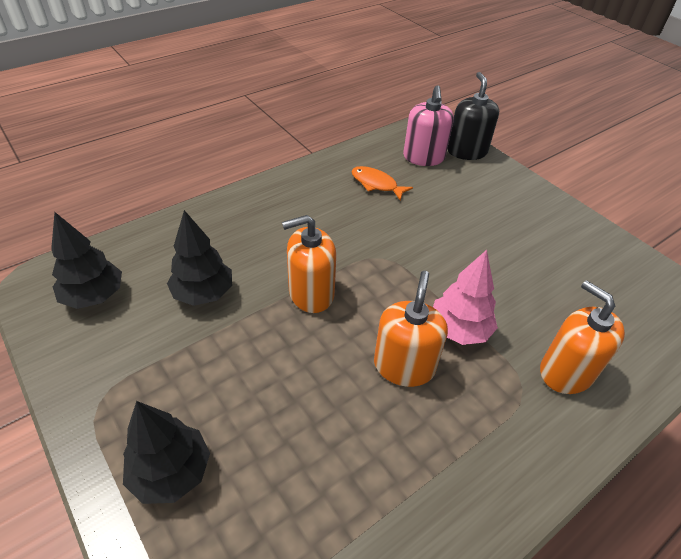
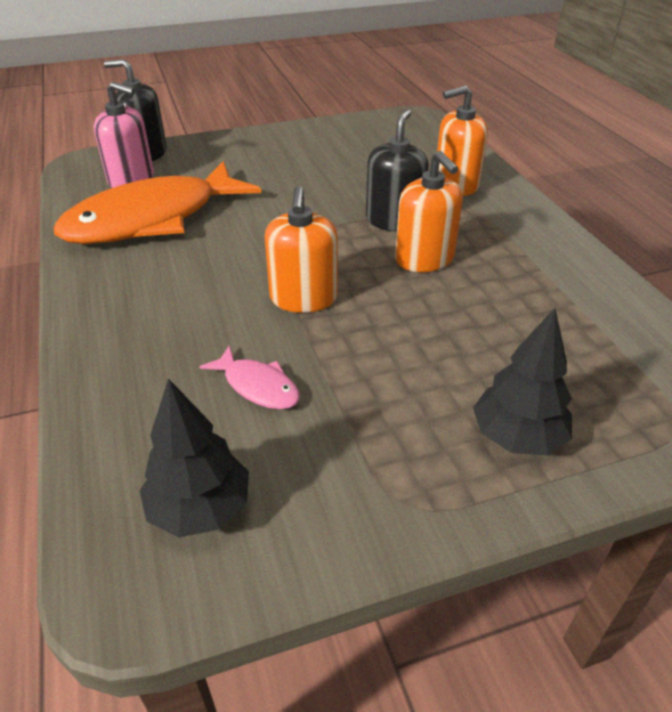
camera: 70 degrees left, 5 degrees down
(203, 293) = (258, 386): black tree -> pink fish
(376, 184) = (152, 219): orange fish -> orange fish, size x2.45
(404, 366) = (424, 259): orange soap dispenser -> orange soap dispenser turned 150 degrees counterclockwise
(459, 330) = (394, 220): pink tree -> black soap dispenser

